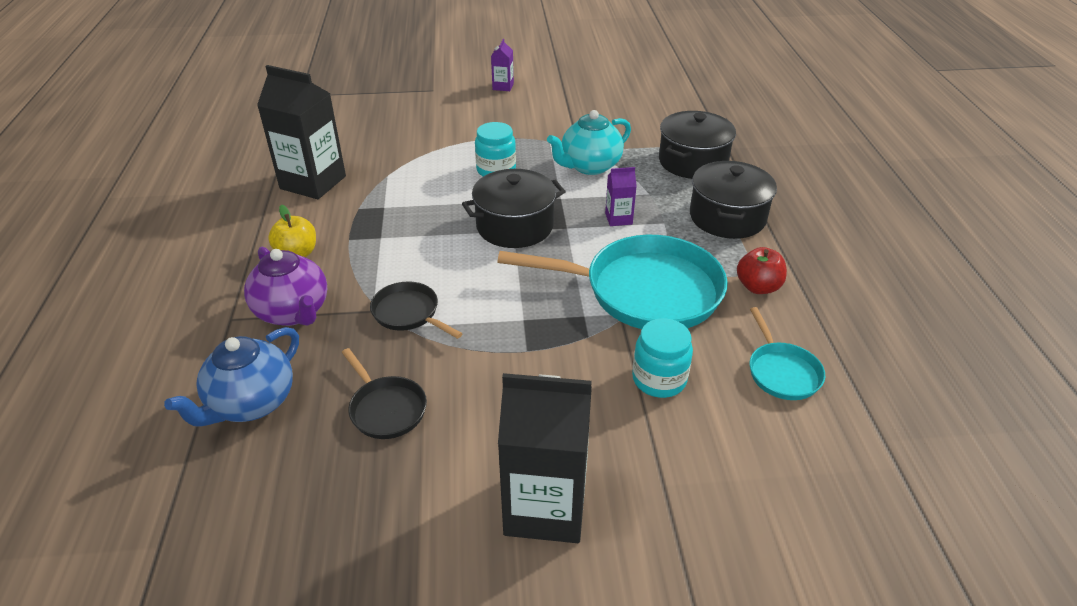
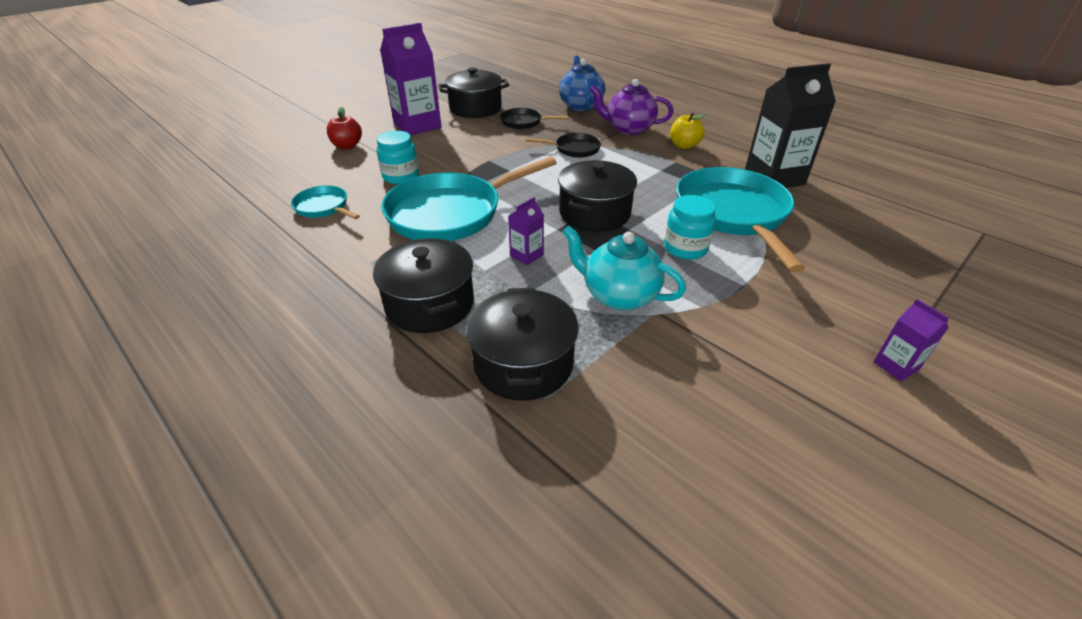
camera: 140 degrees right, 0 degrees up
(401, 506) = (475, 108): none -> black pot
(414, 173) = (733, 214): none -> turquoise pan
(545, 507) = (417, 125): black carton -> purple carton
(589, 166) = (618, 295): turquoise teapot -> turquoise teapot turned 75 degrees counterclockwise
(758, 287) = (365, 251): red apple -> red apple (347, 146)

